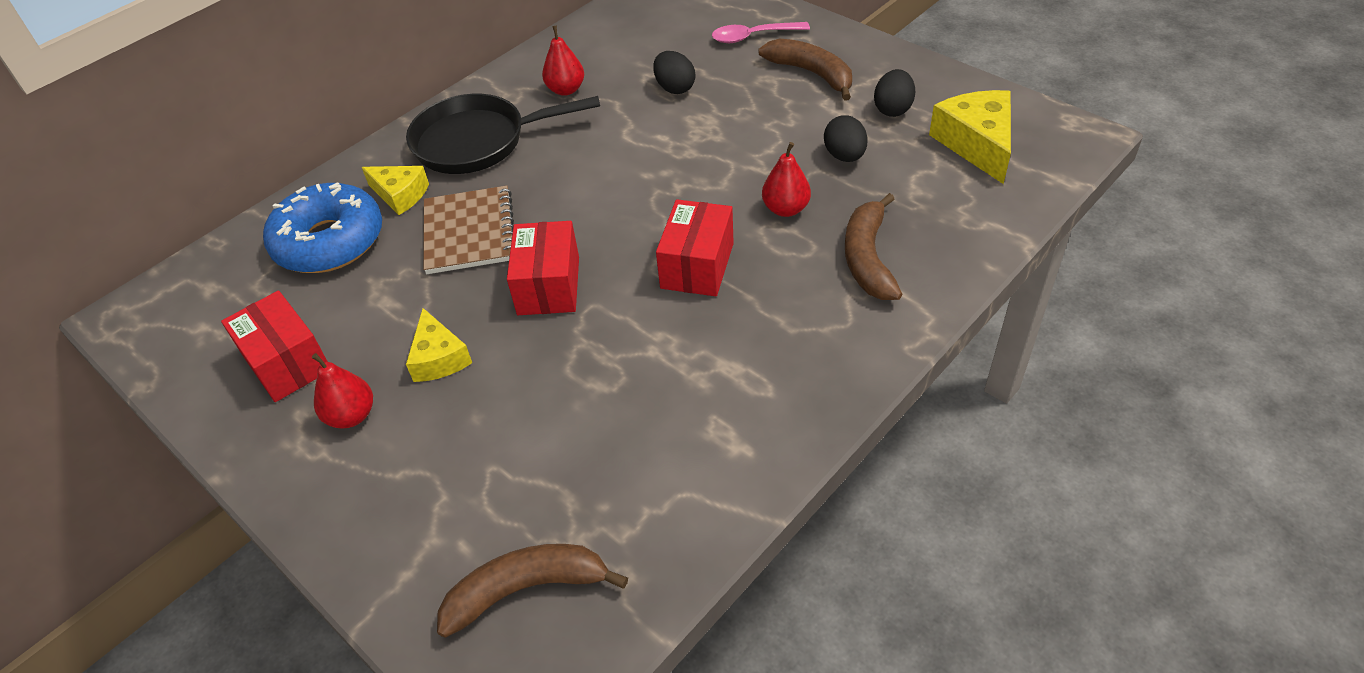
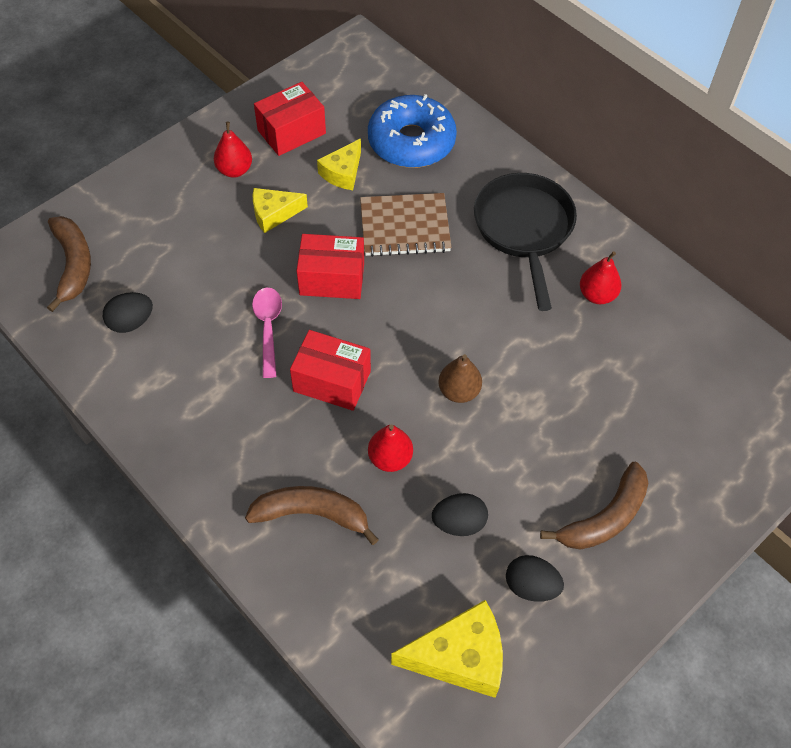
camera: 90 degrees right, 10 degrees up
(400, 195) = (459, 180): yellow cheese -> yellow cheese (343, 172)
(675, 88) = (591, 386): black egg -> black egg (131, 322)
(694, 169) = (459, 391): none -> brown pear
(753, 37) = (682, 470): pink spoon -> pink spoon (268, 328)

